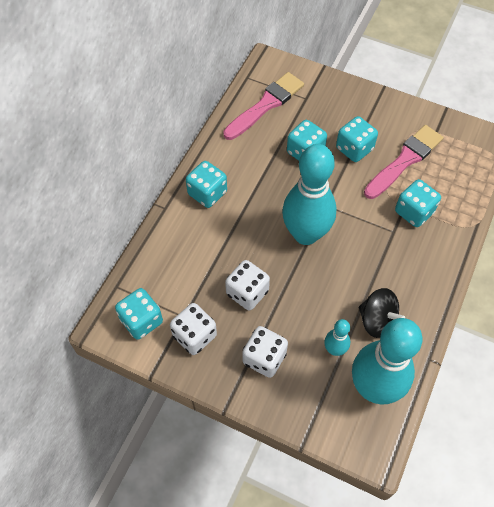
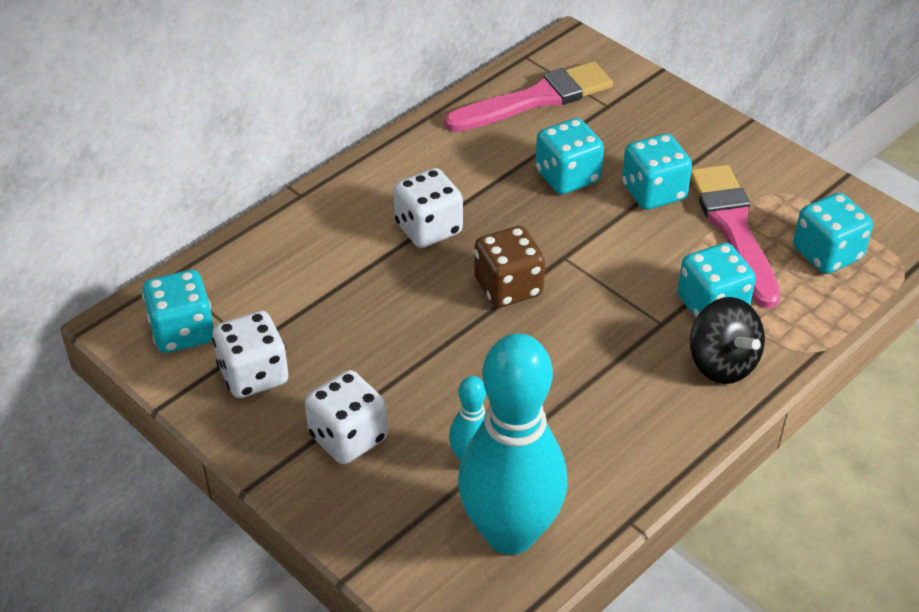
camera: 20 degrees right, 15 degrees down
(207, 193) = (377, 192): turquoise dice -> turquoise dice (827, 254)
(247, 292) = (369, 341): white dice -> white dice (428, 228)
(305, 234) = (508, 287): turquoise bowling pin -> brown dice
(377, 320) = (566, 439): black spinning top -> black spinning top (722, 363)
(405, 160) = (733, 229): pink brush -> pink brush turned 75 degrees counterclockwise

